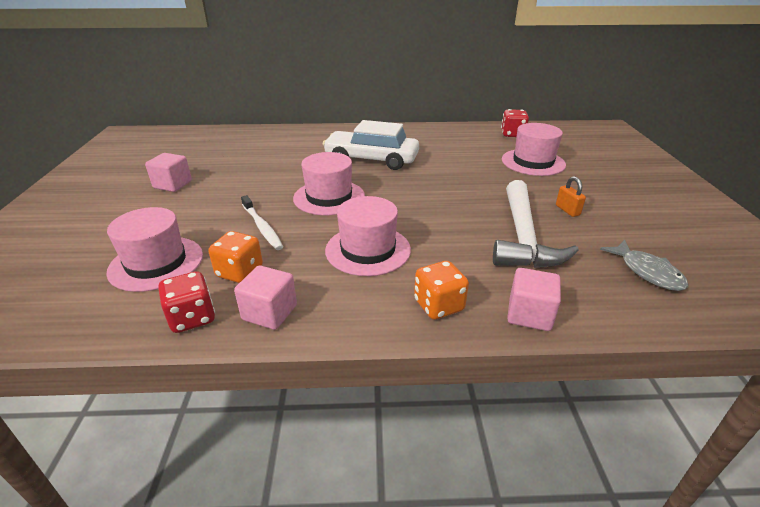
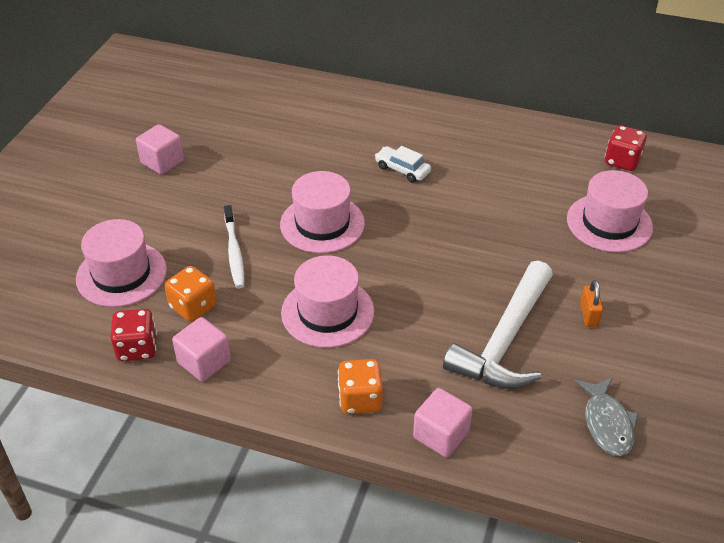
camera: 20 degrees right, 10 degrees up
(371, 159) = (402, 169): white car -> white car, size x0.48

